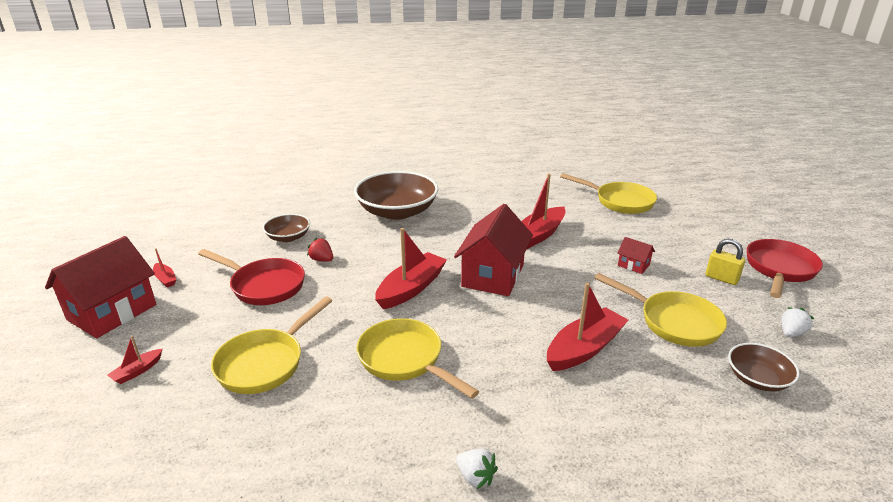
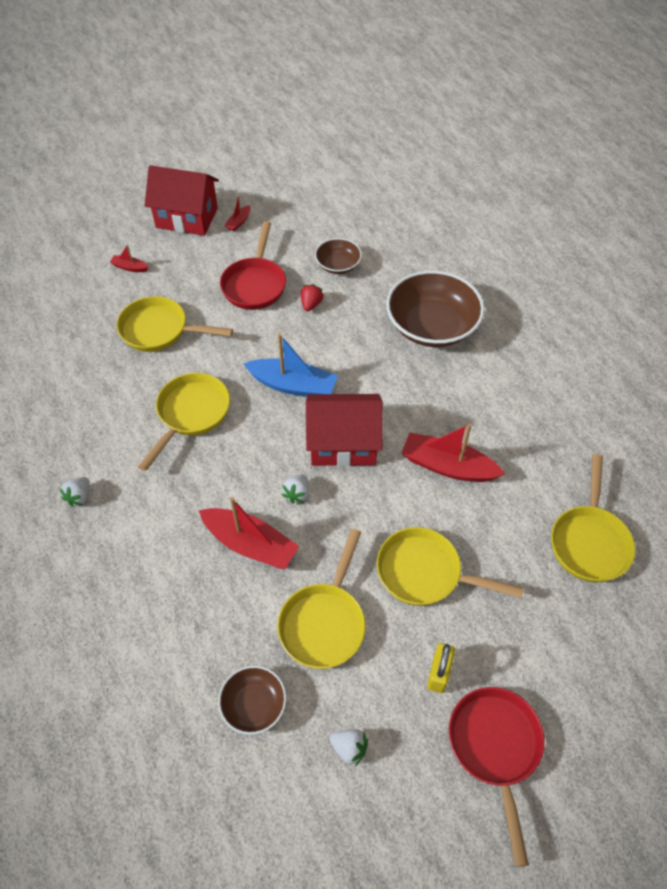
camera: 70 degrees right, 25 degrees up
(411, 288) = (293, 385): red boat -> blue boat
(536, 310) = (297, 494): none -> white strawberry
(633, 265) = (425, 573): red house -> yellow pan
(779, 269) = (495, 748): red pan -> red pan turned 105 degrees counterclockwise

